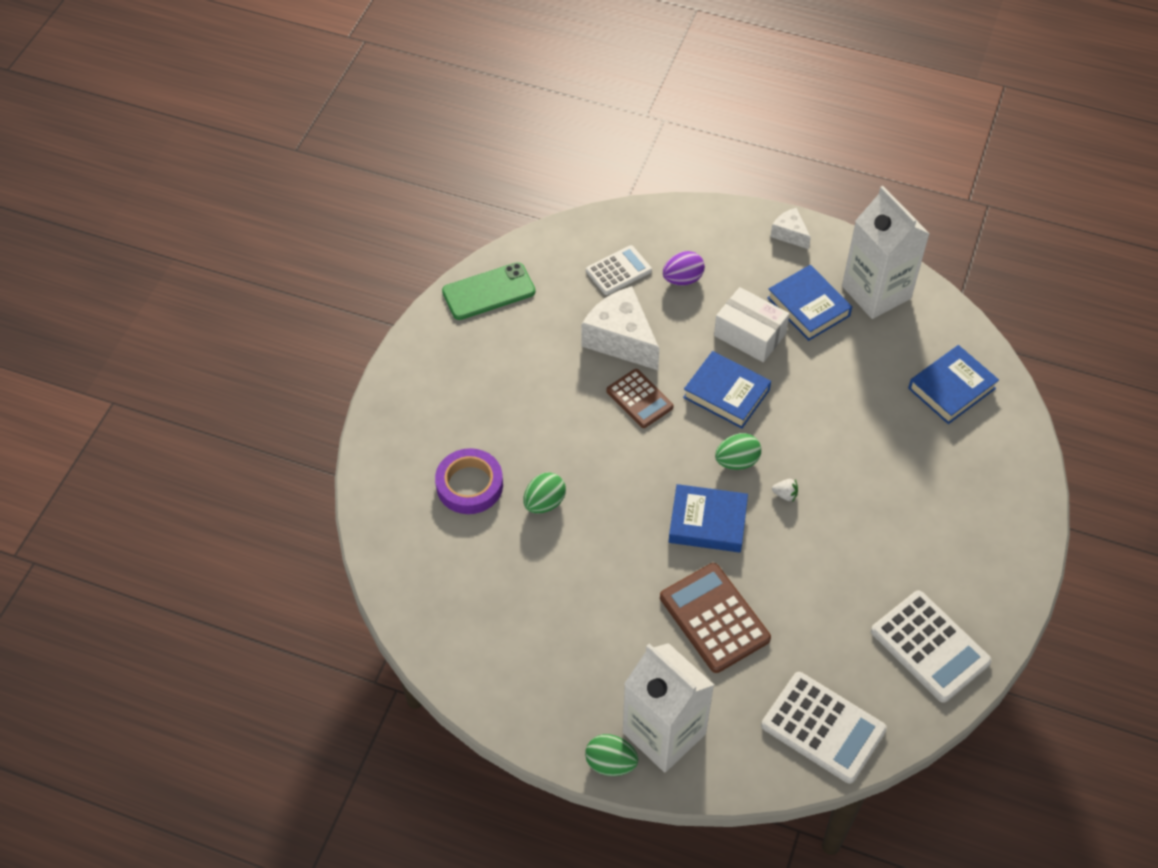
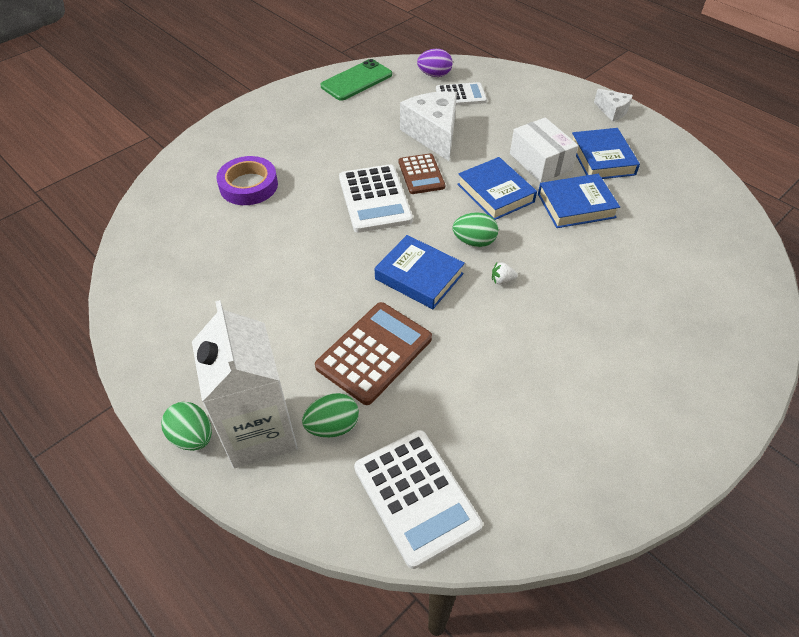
camera: 25 degrees right, 5 degrees down
(488, 291) = (356, 80): green phone -> green phone turned 45 degrees counterclockwise
(544, 503) = (295, 216): green egg -> green egg (333, 426)
(683, 279) = (507, 113): purple egg -> purple egg (434, 75)
(714, 618) = (374, 352): brown calculator -> brown calculator turned 45 degrees clockwise
(785, 494) = (502, 280): white strawberry -> white strawberry turned 135 degrees clockwise
(789, 234) = (612, 111): white cheese -> white cheese turned 150 degrees clockwise
(876, 292) = (668, 166): white carton -> none
(930, 646) = (575, 465): white calculator -> white calculator (375, 199)
(951, 388) = (707, 253): blue book -> blue book (576, 205)

